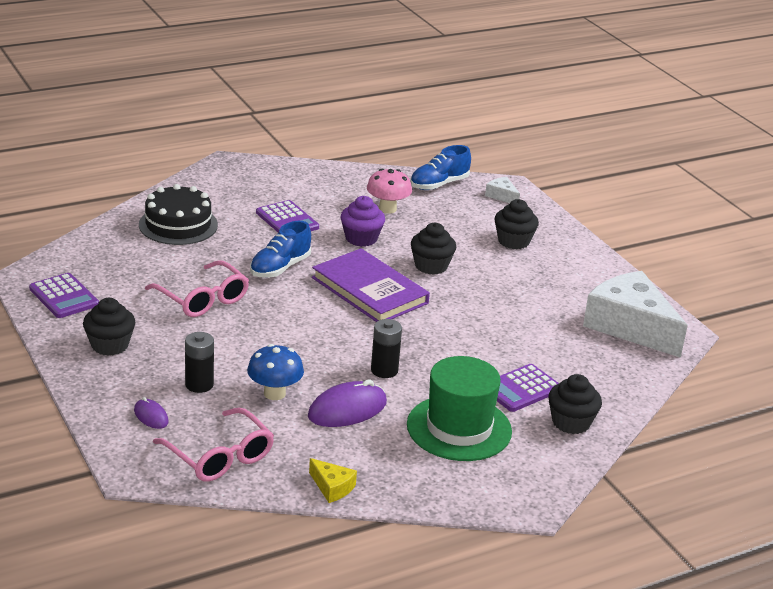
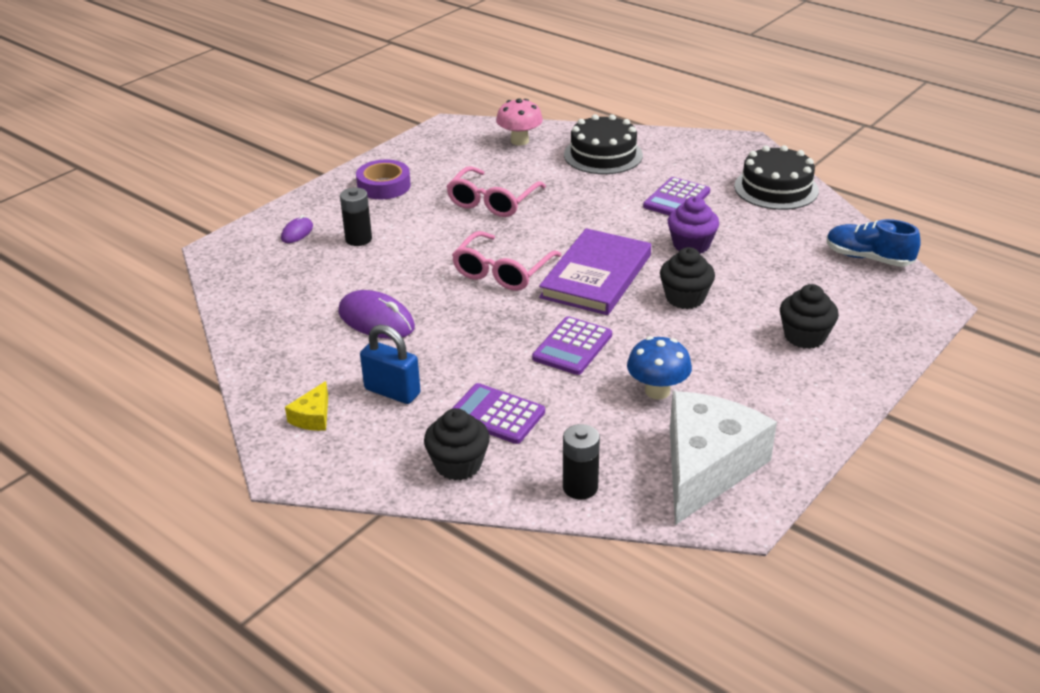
camera: 70 degrees right, 5 degrees up
(64, 297) = (437, 147): purple calculator -> purple calculator (572, 347)
(110, 345) = (384, 186): black cupcake -> purple tape
(219, 456) = (261, 278): pink glasses -> pink glasses (502, 271)
(274, 393) = (373, 277): blue mushroom -> blue mushroom (657, 391)
(280, 268) = (585, 220): blue shoe -> none
(312, 178) = (776, 188): none -> black cake
(332, 487) = (249, 345): yellow cheese -> yellow cheese (313, 417)
(384, 370) = (459, 322): black battery -> black battery (580, 487)
(387, 209) = (771, 243): pink mushroom -> pink mushroom (519, 141)
(459, 428) = (392, 391): green hat -> blue padlock
(502, 196) = (901, 303): white cheese -> none

